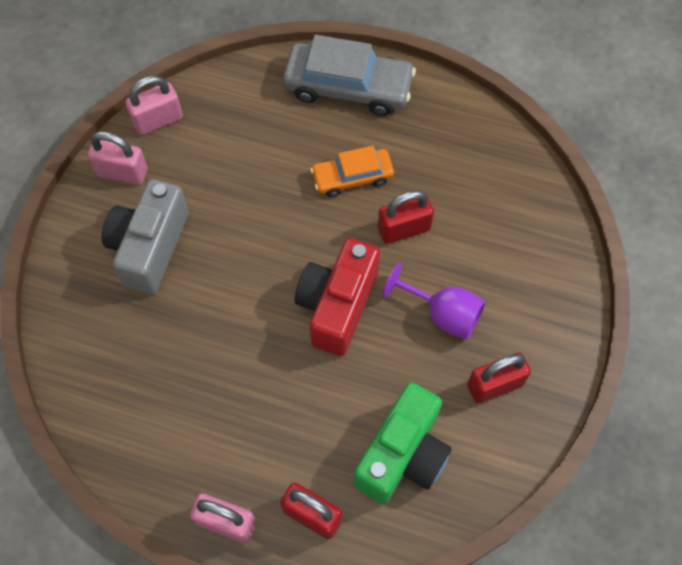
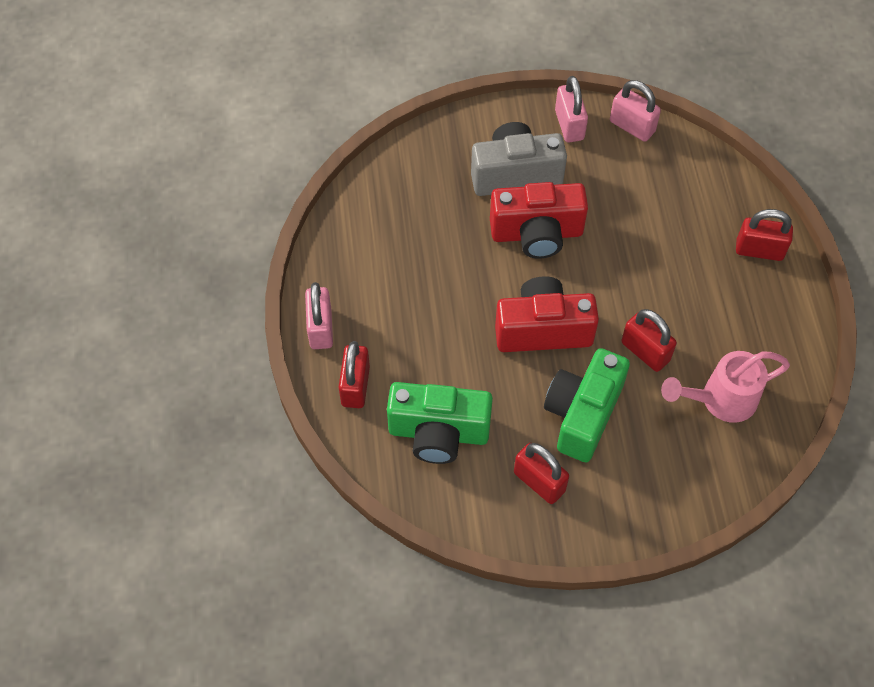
camera: 65 degrees right, 5 degrees down
(229, 260) = (537, 233): none -> red camera
(348, 87) = (759, 250): grey car -> red padlock
(352, 177) = (670, 291): orange car -> none
(443, 313) = (582, 414): purple goblet -> green camera
(480, 193) = (720, 400): none -> pink watering can

